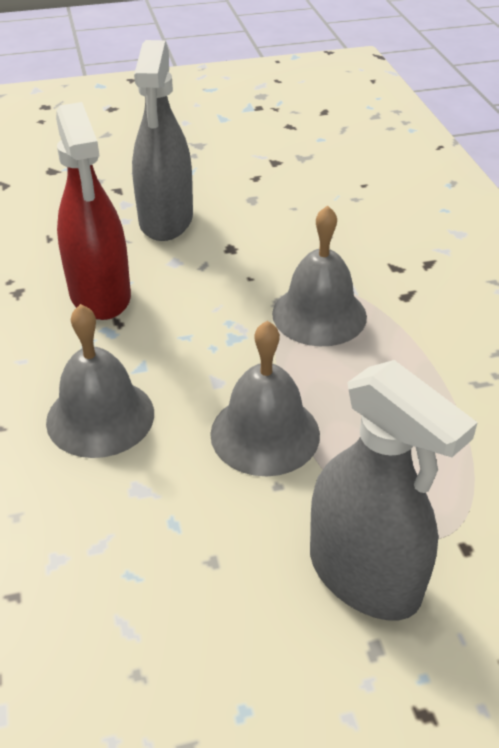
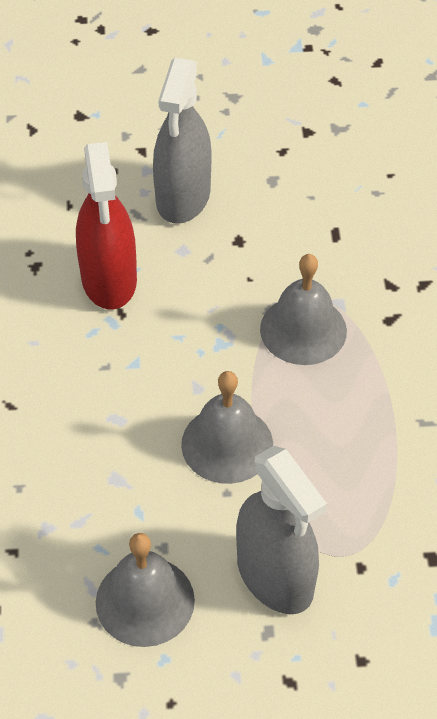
camera: 10 degrees right, 10 degrees up
(100, 417) = (94, 408): grey bell -> grey bell (145, 601)

